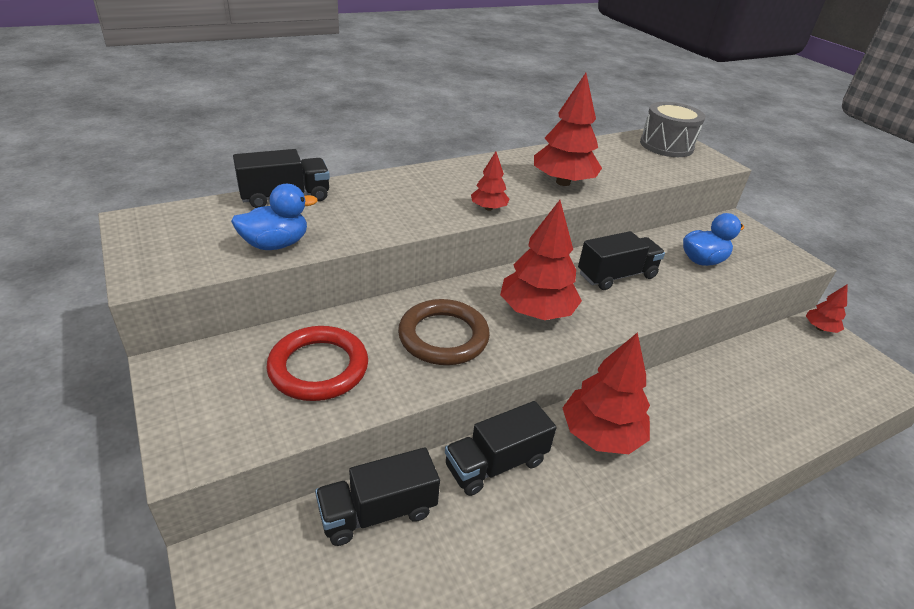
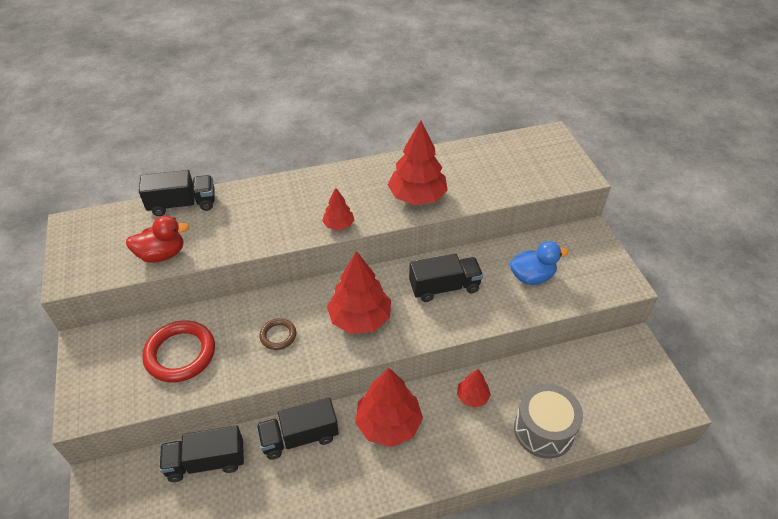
camera: 15 degrees right, 10 degrees up
(276, 244) = (162, 254): blue duck -> red duck
(443, 337) = (278, 335): brown ring -> brown ring, size x0.53
(666, 145) = (541, 151): grey drum -> grey drum (543, 430)
(820, 328) = (635, 345): red tree -> red tree (472, 397)

